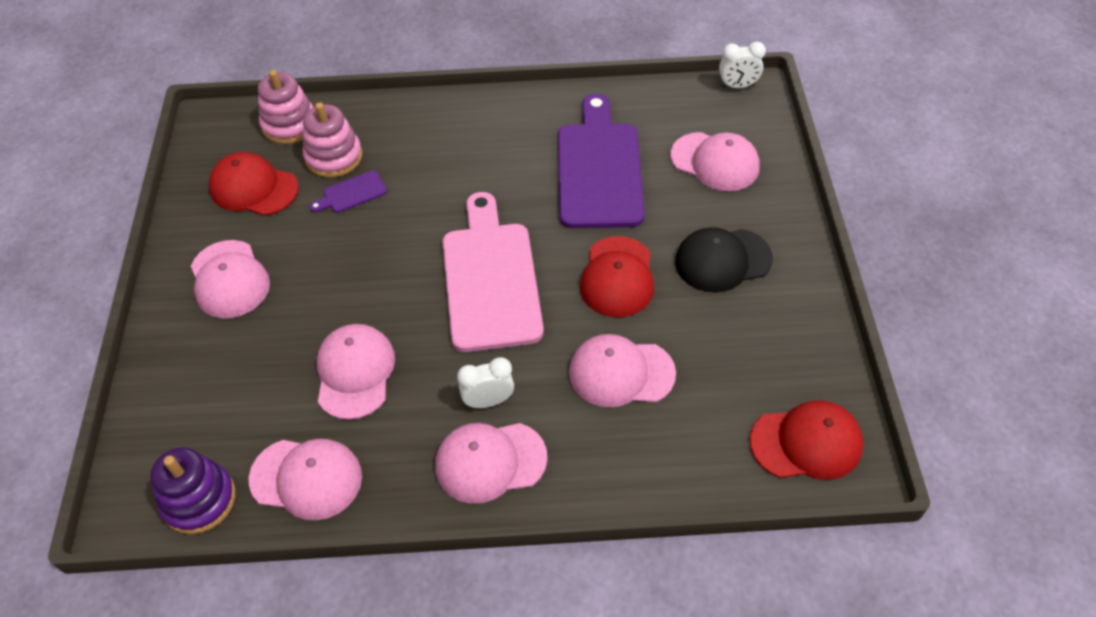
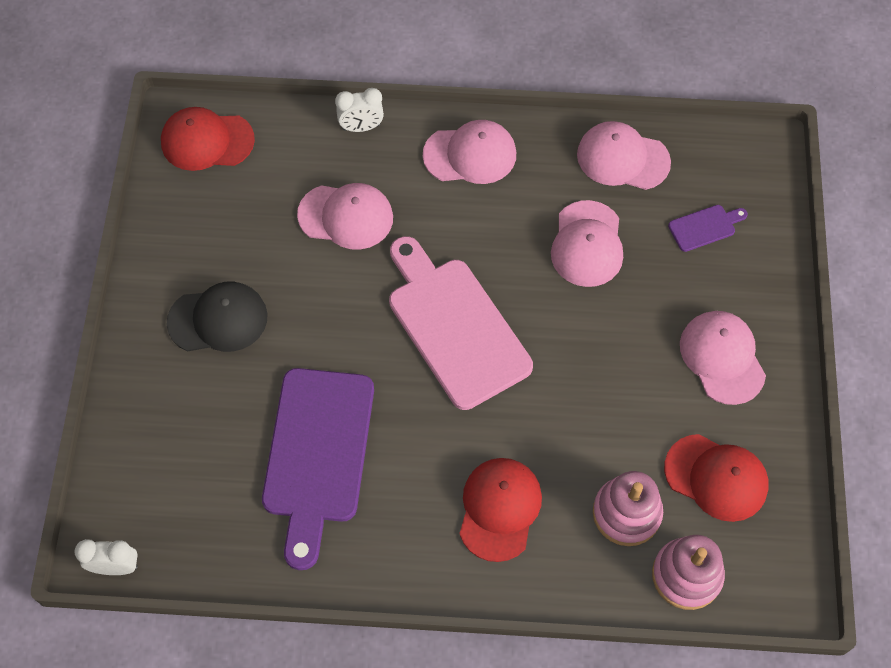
camera: 175 degrees left, 10 degrees up
(199, 500) = (709, 151): purple stacking toy -> none
(351, 193) = (602, 455): purple cutting board -> purple cutting board (705, 227)
(488, 401) = (467, 204): white clock -> white clock (361, 127)
(490, 279) = (454, 326): pink cutting board -> pink cutting board turned 150 degrees clockwise
(617, 277) = (327, 313): red cap -> red cap (499, 509)
(715, 162) = (184, 447): pink cap -> none

